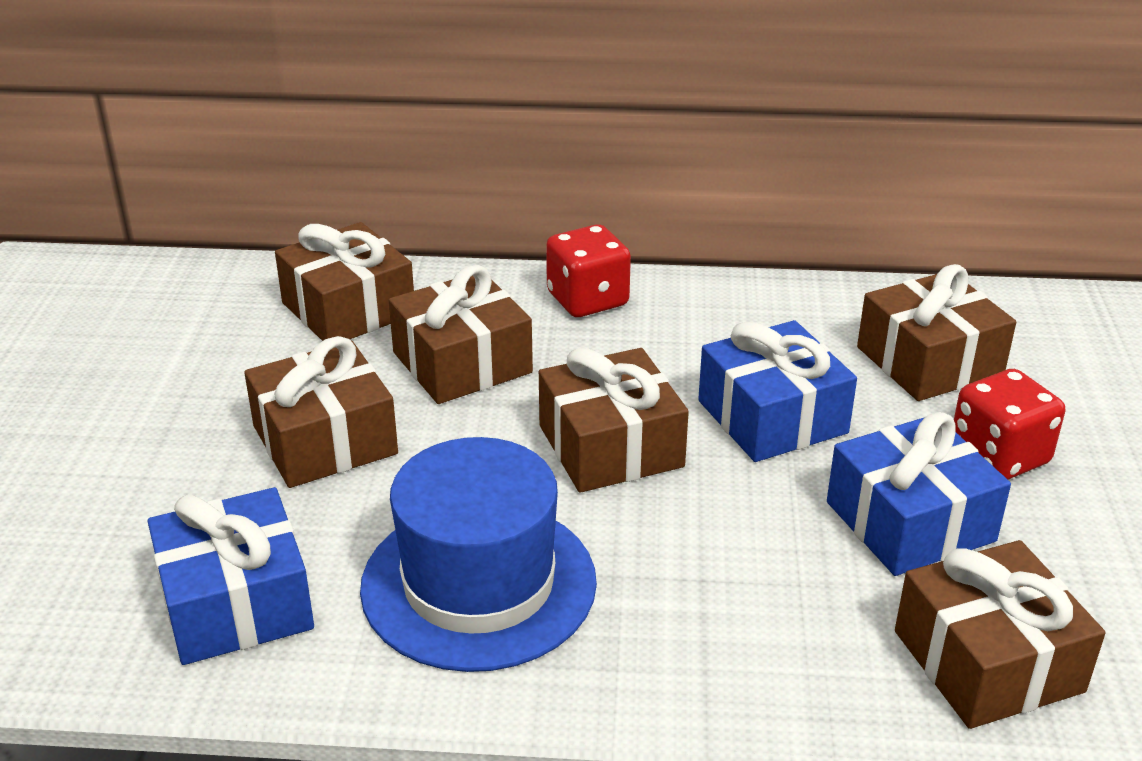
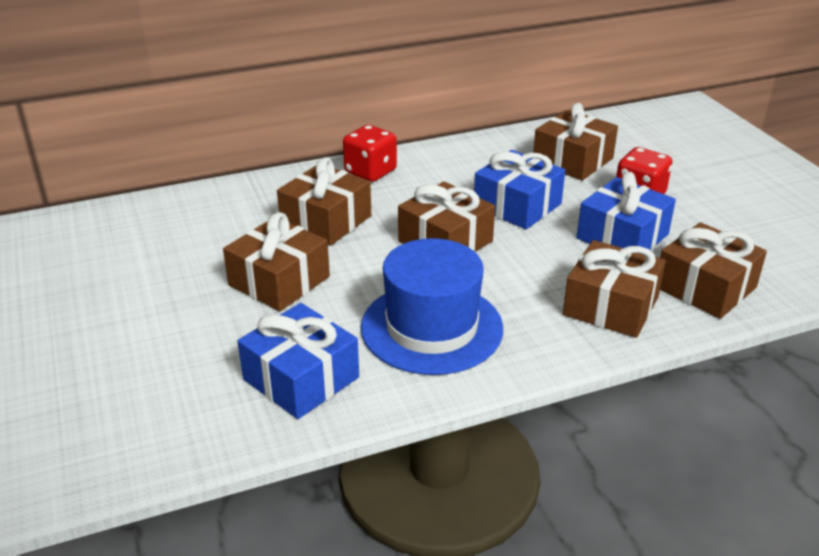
camera: 25 degrees left, 0 degrees up
(348, 309) = (231, 209): brown gift -> brown gift (610, 306)

